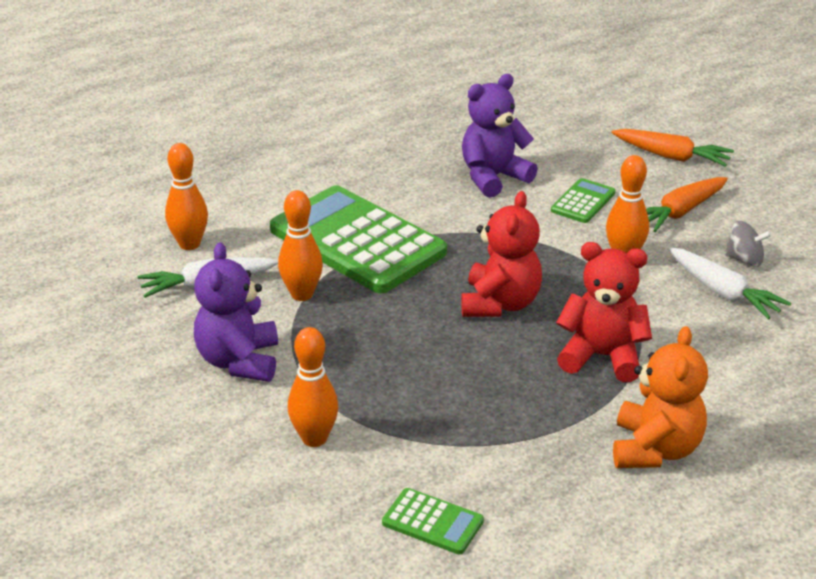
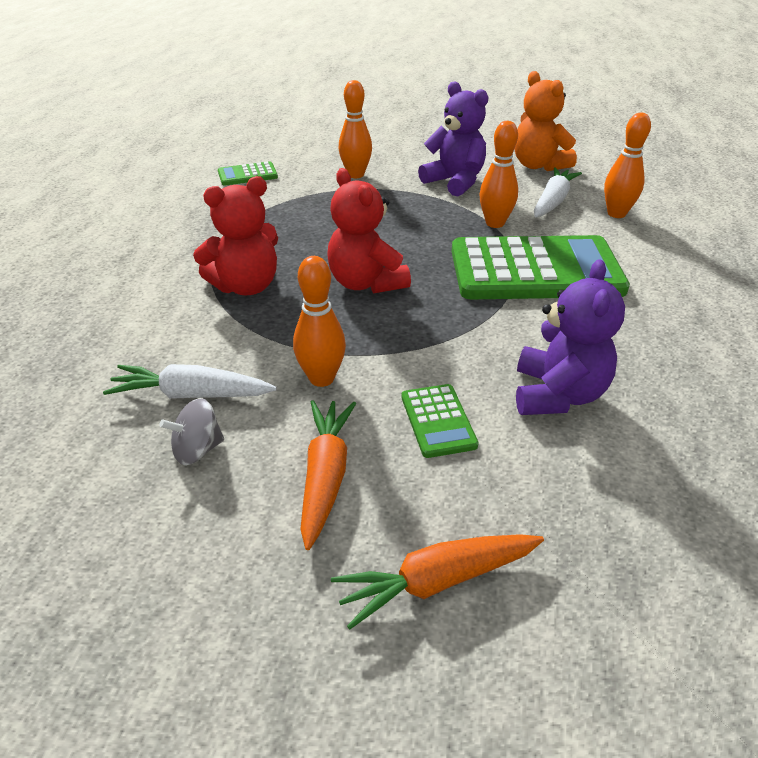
camera: 135 degrees right, 5 degrees up
(655, 449) = (153, 252): orange teddy bear -> orange teddy bear (538, 165)

